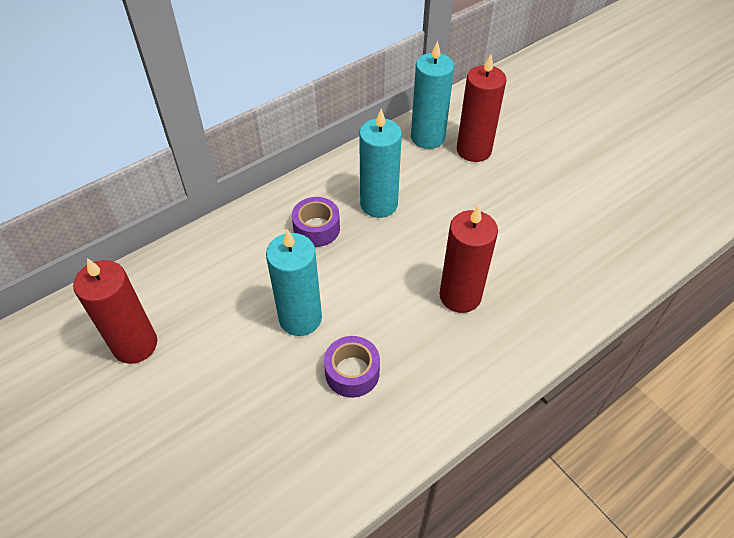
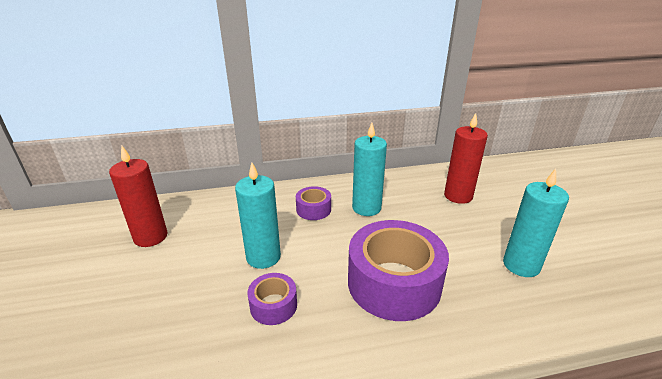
camera: 25 degrees right, 20 degrees down
(427, 137) = (426, 181): turquoise candle -> turquoise candle (521, 265)
(460, 296) = (394, 283): red candle -> purple tape

